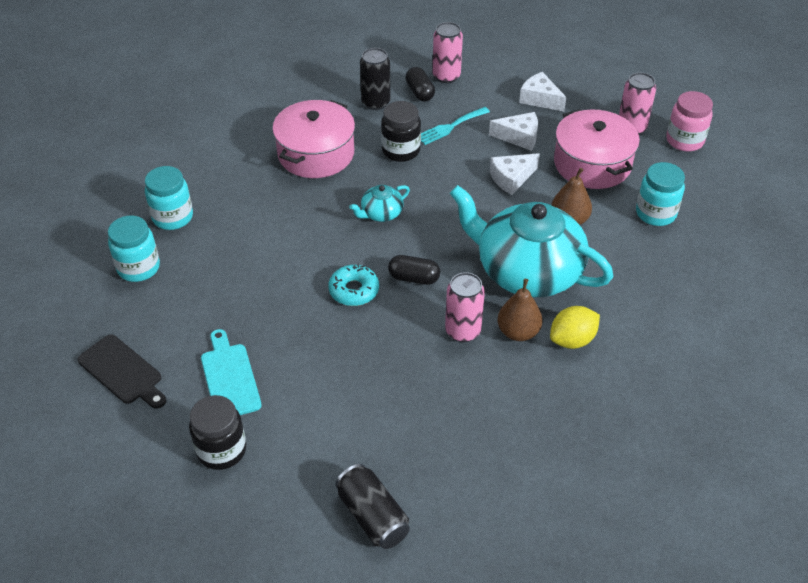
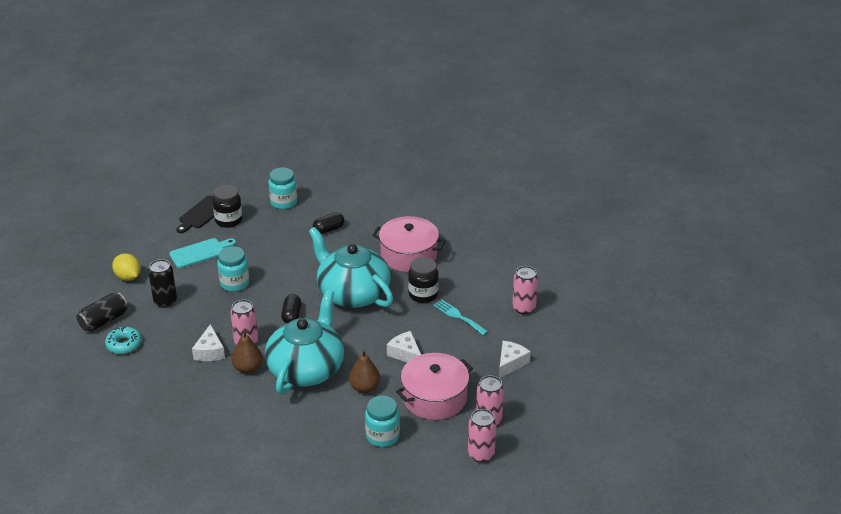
camera: 80 degrees right, 10 degrees down
(172, 217) = (330, 206): turquoise jar -> turquoise jar (234, 283)
(221, 450) = (148, 259): black jar -> black jar (228, 220)
(354, 290) = (276, 291): turquoise donut -> turquoise donut (124, 344)
(376, 103) = (476, 275): black can -> black can (165, 301)
(381, 213) = (352, 293): turquoise teapot -> turquoise teapot, size x2.38
(420, 92) = (497, 296): black capsule -> black capsule (329, 229)
(519, 137) = (457, 354): white cheese -> white cheese (210, 351)
(572, 340) = (243, 395): yellow lemon -> yellow lemon (128, 277)
(684, 140) = (481, 454): pink jar -> pink can

